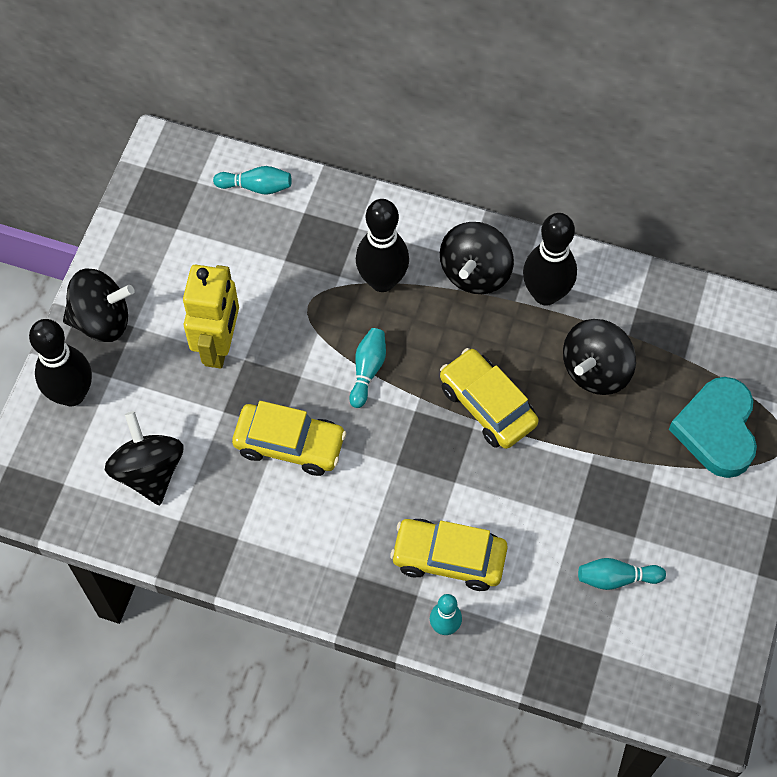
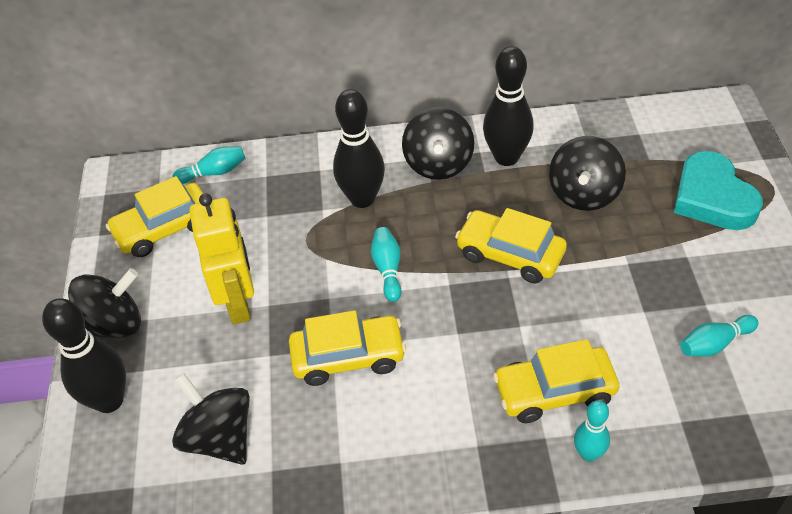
camera: 20 degrees left, 15 degrees down
(184, 233) = (164, 229): none -> yellow car

